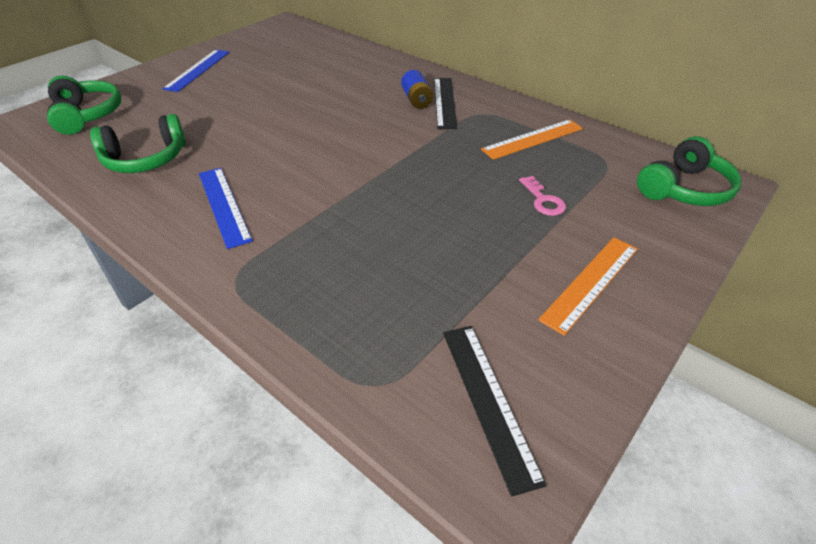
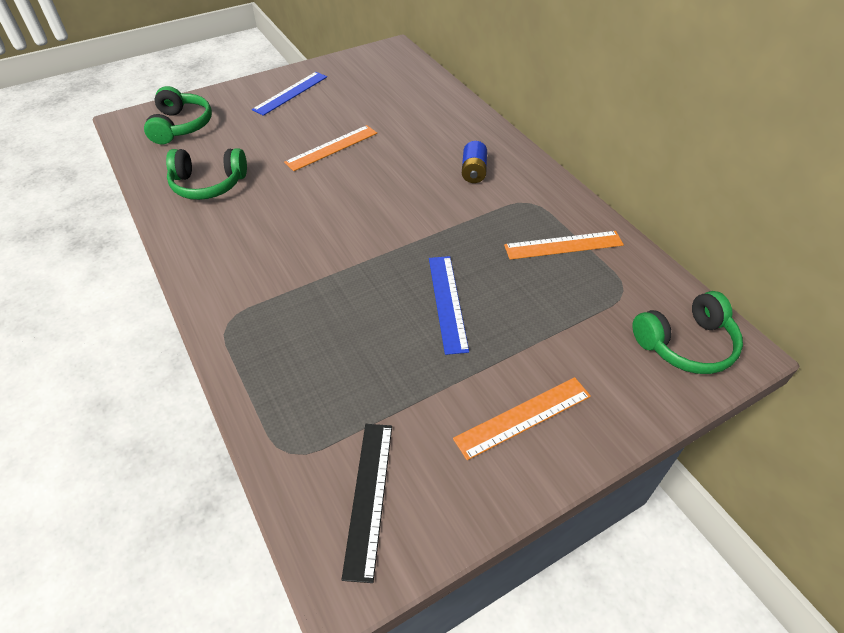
camera: 20 degrees right, 5 degrees up
(223, 205) = (249, 248): blue ruler -> blue ruler (447, 302)
(266, 105) = (332, 148): none -> orange ruler
(444, 102) = (500, 180): black ruler -> none
(543, 200) = (531, 318): pink key -> none

